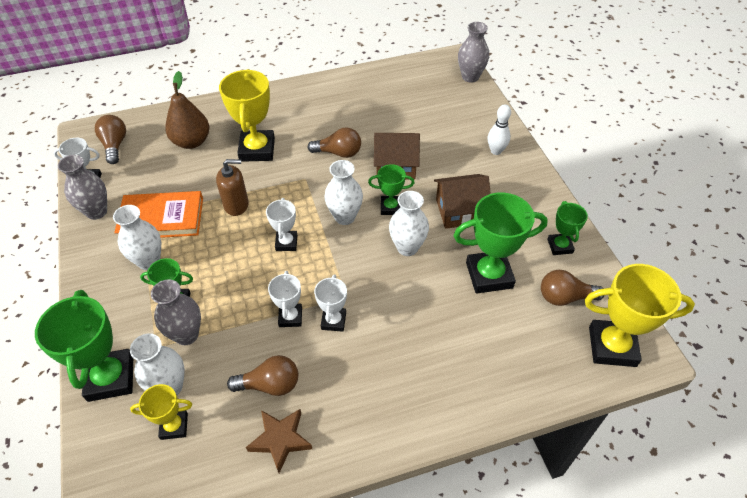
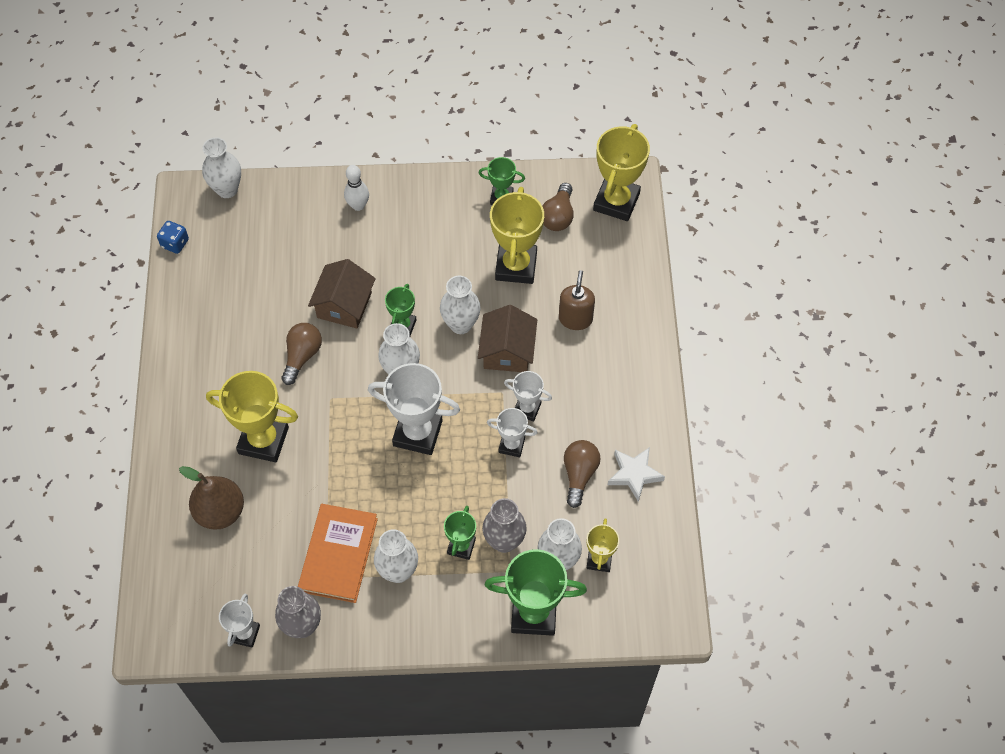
camera: 75 degrees left, 10 degrees up
(115, 145) = (191, 603): brown light bulb -> none
(236, 205) = (345, 474): brown soap dispenser -> brown soap dispenser (575, 319)
(280, 440) = (634, 474): brown star -> white star
(286, 243) = (417, 433): white trophy -> white trophy, size x1.81
(410, 64) = (175, 243): none -> blue dice
(460, 211) = (430, 265): brown house -> brown house (507, 351)
(470, 77) = (227, 189): grey vase -> white vase
(489, 275) = (516, 266): green trophy -> yellow trophy

